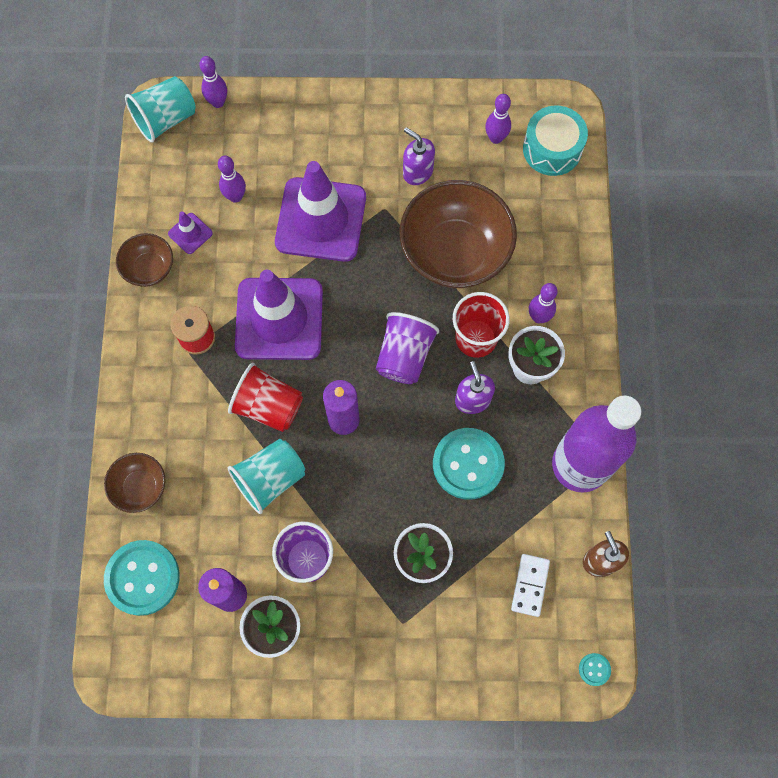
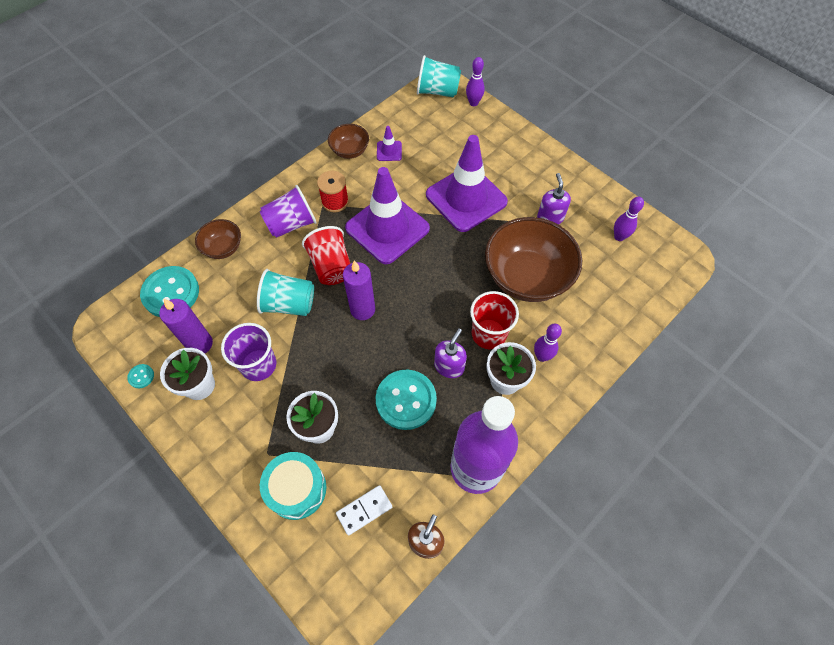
camera: 45 degrees right, 10 degrees down
(235, 197) = (432, 152): purple bowling pin -> none
(404, 356) = (435, 306): purple cup -> purple cup (291, 224)
(552, 149) = (651, 270): turquoise drum -> turquoise drum (296, 489)
(594, 669) = (346, 609): turquoise button -> turquoise button (141, 376)

